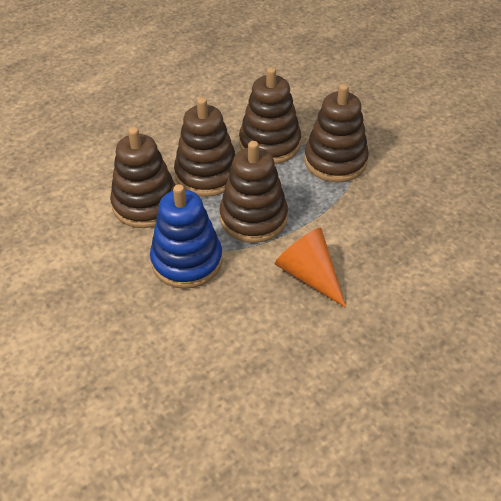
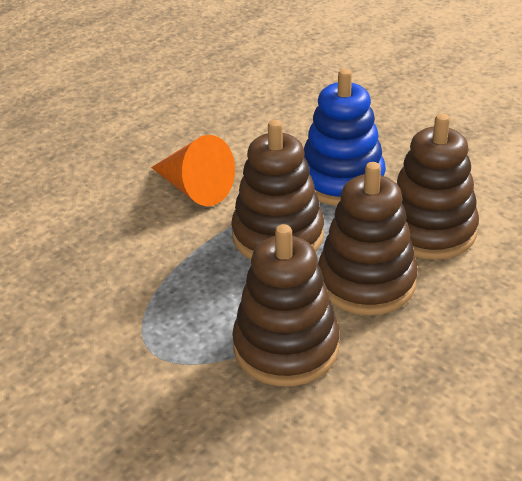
camera: 170 degrees right, 10 degrees down
(335, 161) = (172, 334): brown stacking toy -> none

